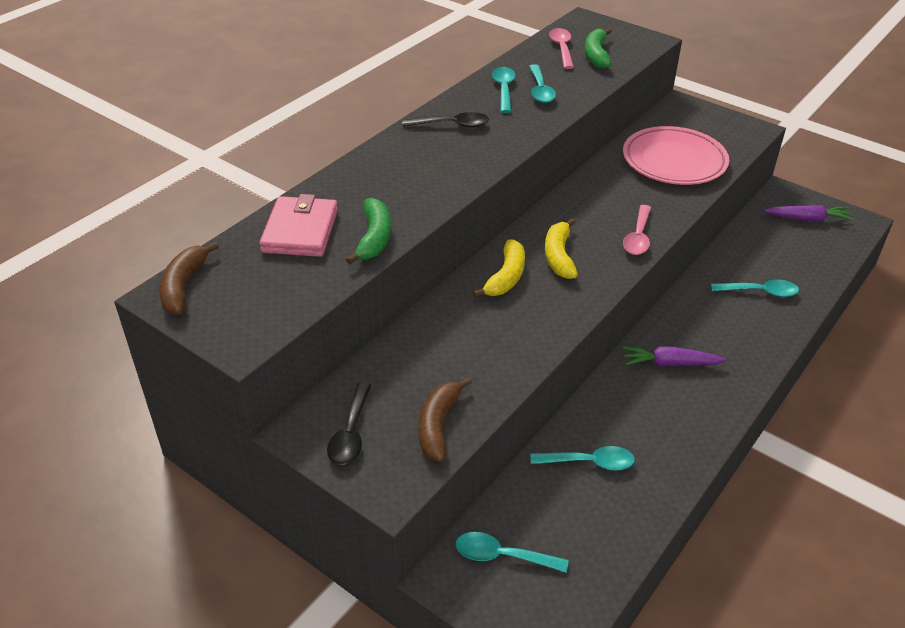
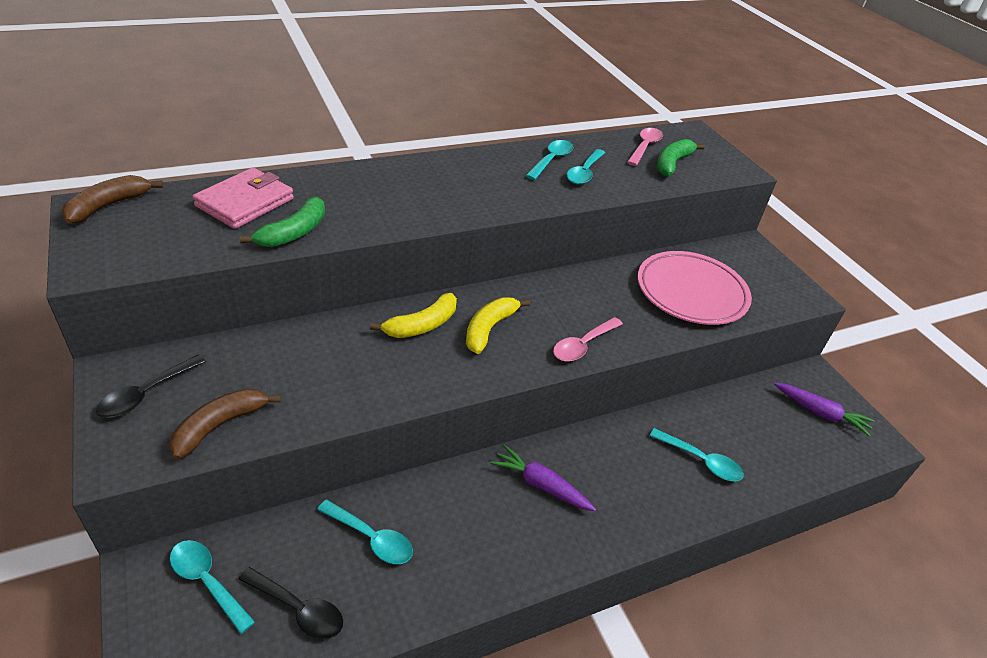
camera: 25 degrees right, 0 degrees up
(452, 125) = (471, 171): black spoon -> black spoon (298, 609)

